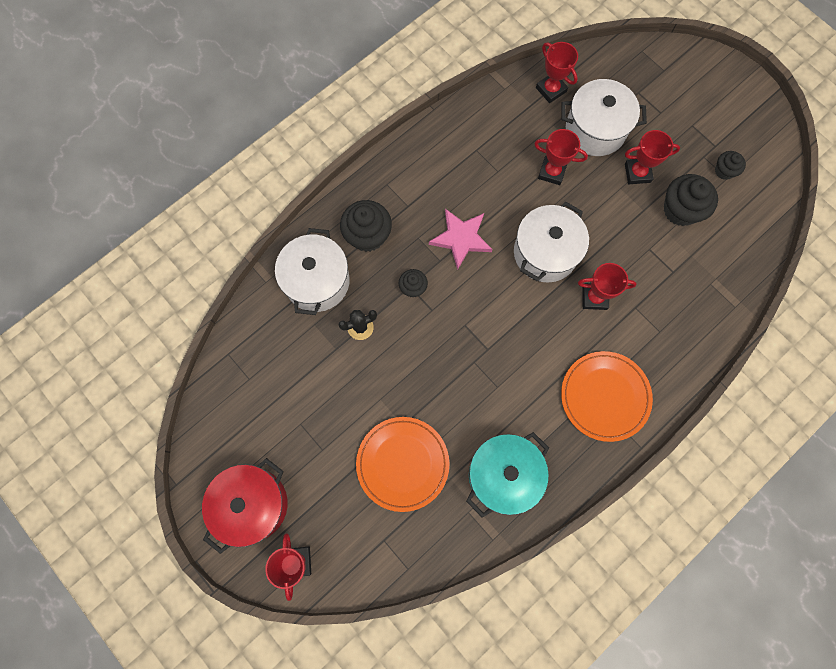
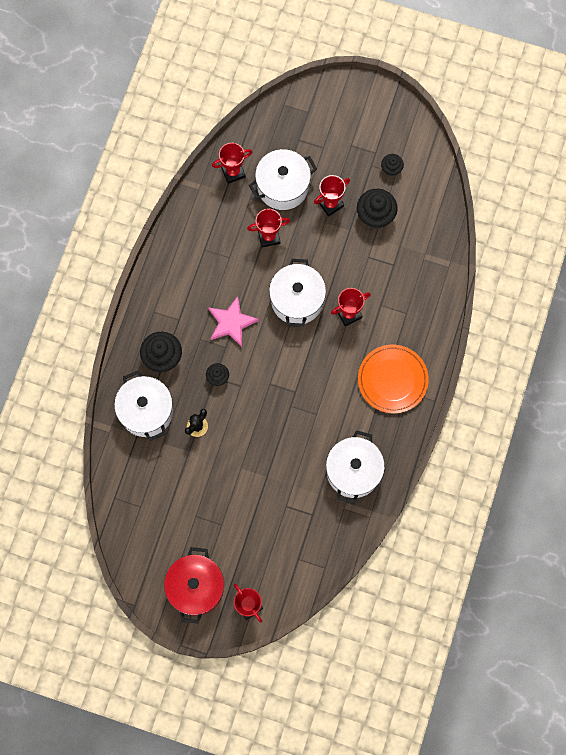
camera: 30 degrees left, 0 degrees up
(402, 463) = (281, 502): orange plate -> none
(503, 475) = (353, 471): turquoise pot -> white pot
(551, 90) = (233, 172): red trophy -> red trophy turned 45 degrees counterclockwise

